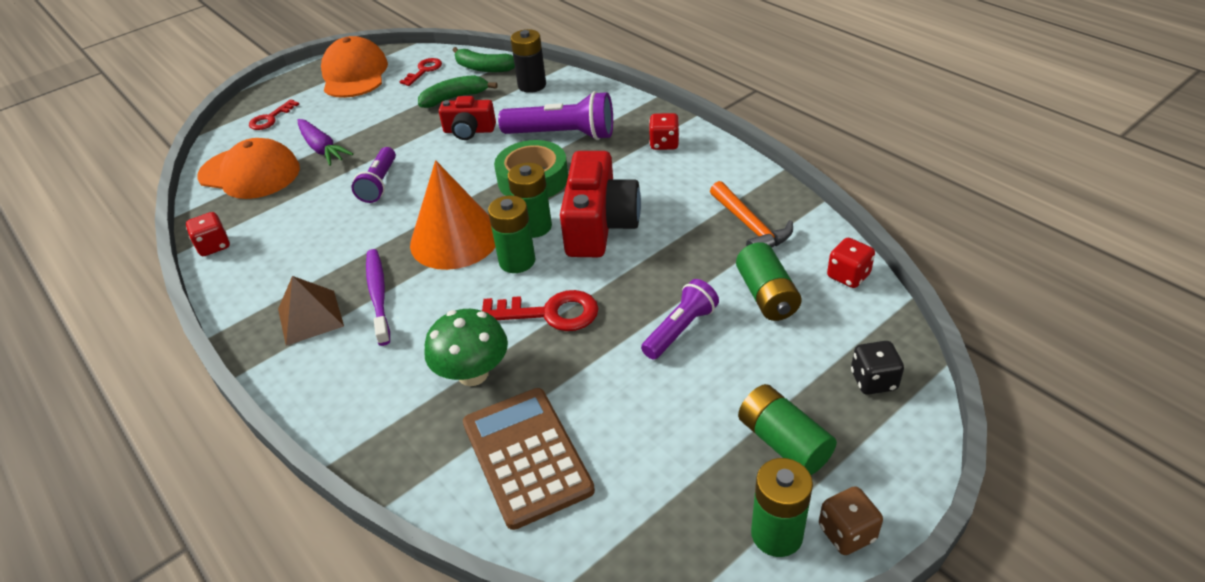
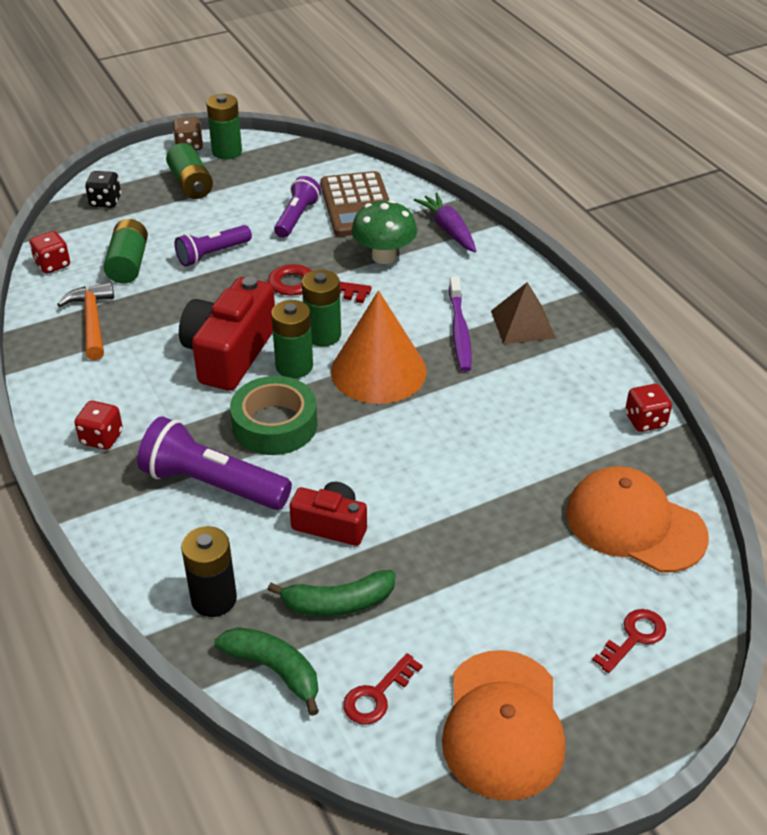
camera: 170 degrees left, 0 degrees up
(322, 148) = (539, 545): purple carrot -> purple carrot (448, 230)
(379, 184) = (458, 463): purple flashlight -> purple flashlight (297, 217)

